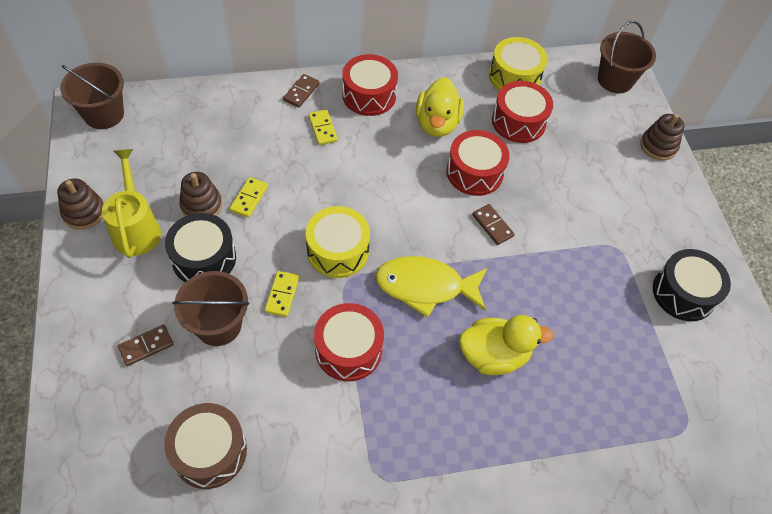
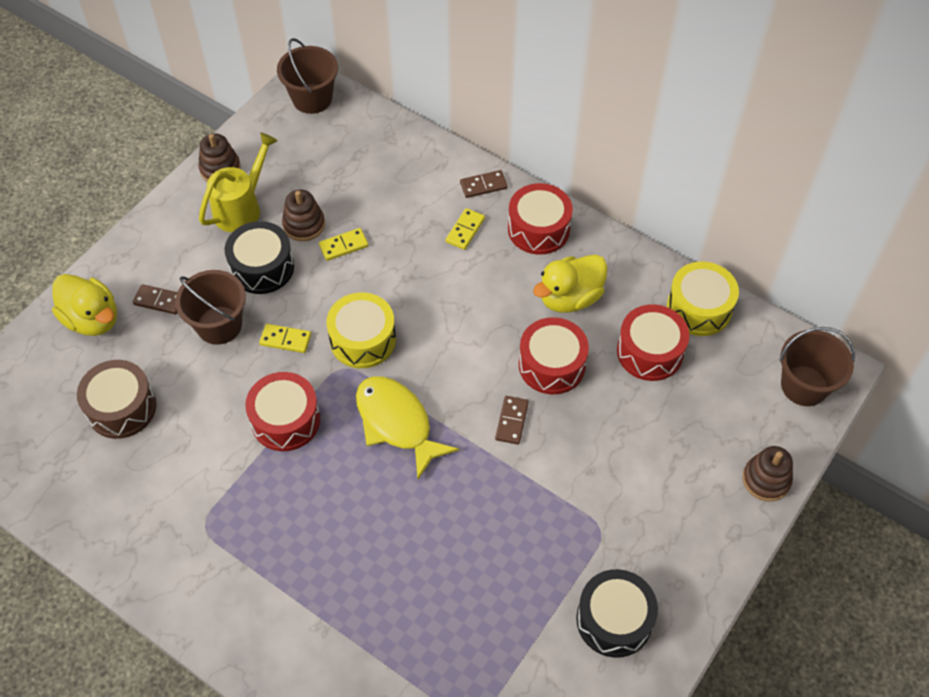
camera: 50 degrees right, 0 degrees up
(282, 295) = (285, 340): yellow domino -> yellow domino turned 45 degrees clockwise
(494, 355) = (386, 520): yellow duck -> yellow duck (92, 319)

